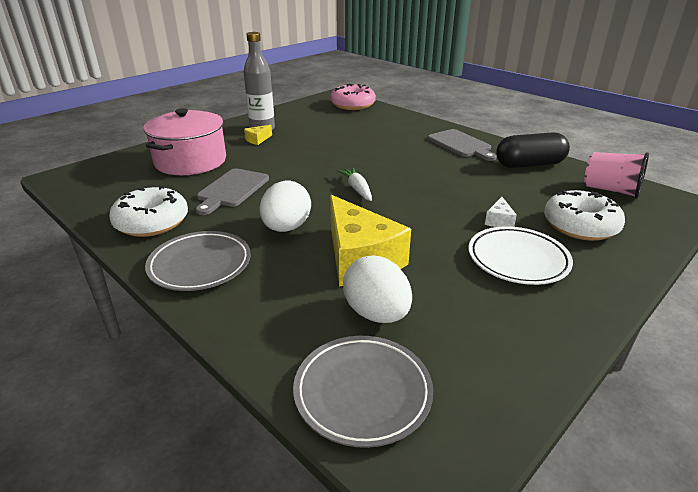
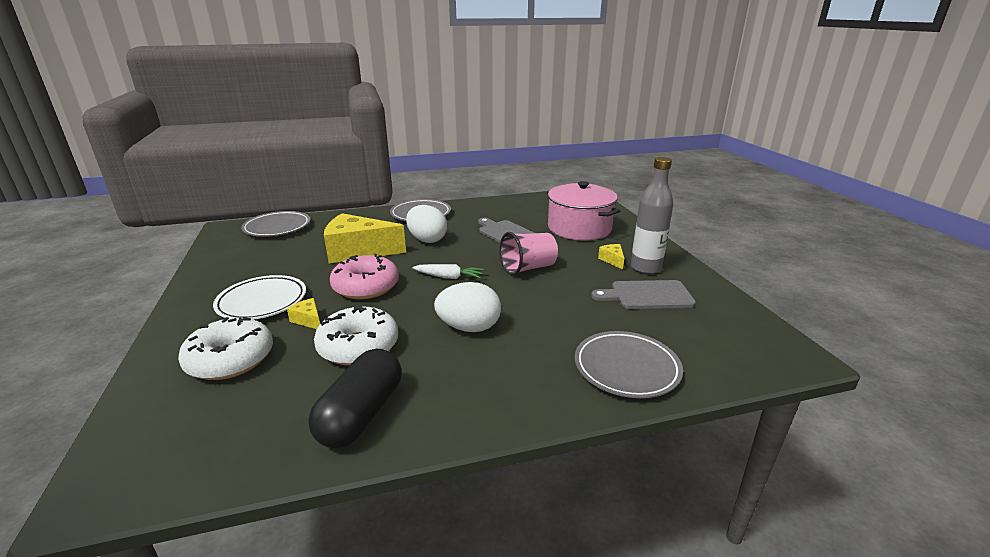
camera: 120 degrees right, 5 degrees down
(152, 222) = (486, 209): white donut -> white donut (358, 346)
(352, 105) = (729, 355): pink donut -> pink donut (366, 287)
(376, 313) = (309, 242): white egg -> white egg (469, 328)
(395, 121) = (626, 368): none -> grey plate
(461, 144) = (483, 387): grey cutting board -> grey cutting board (647, 295)
(499, 221) = (308, 320): white cheese -> yellow cheese
(611, 190) = (219, 441): pink cup -> pink cup (528, 268)

